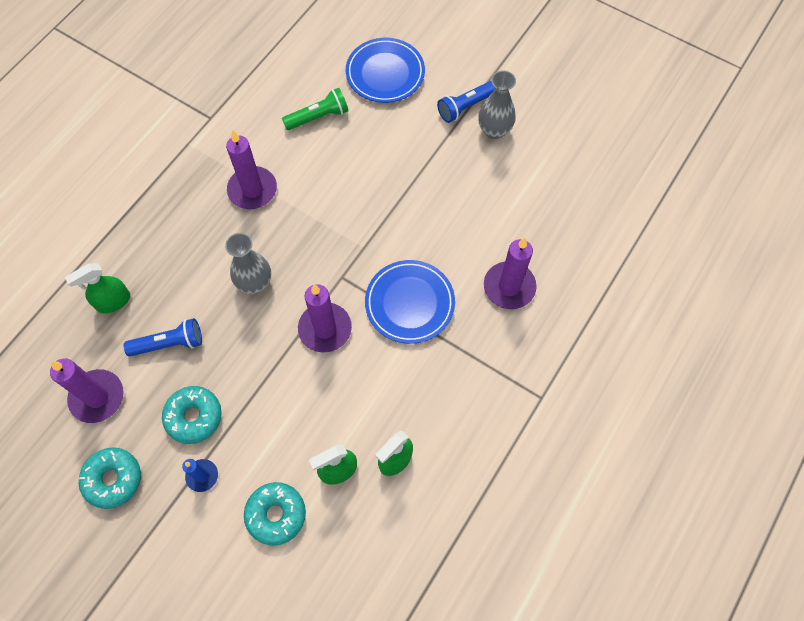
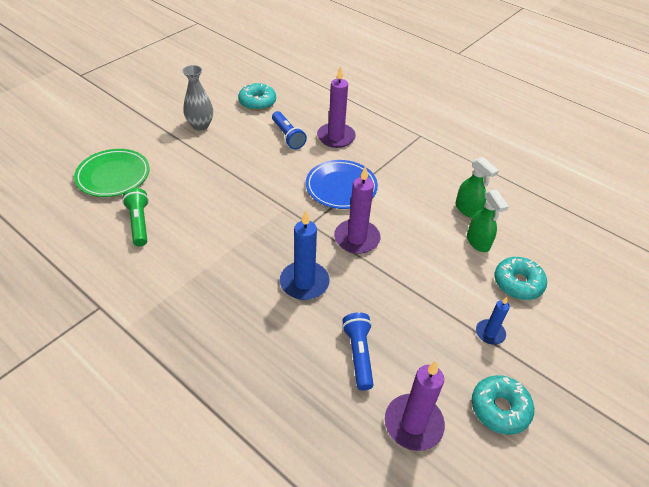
camera: 85 degrees left, 20 degrees down
(113, 301) = (303, 407): green spray bottle -> none
(194, 417) = (434, 337): turquoise donut -> turquoise donut (257, 102)
(252, 190) = (202, 277): purple candle -> none
(255, 283) = (304, 282): grey vase -> blue candle
(385, 73) = (113, 176): blue plate -> green plate
(466, 106) = (171, 136): blue flashlight -> blue flashlight (287, 136)

